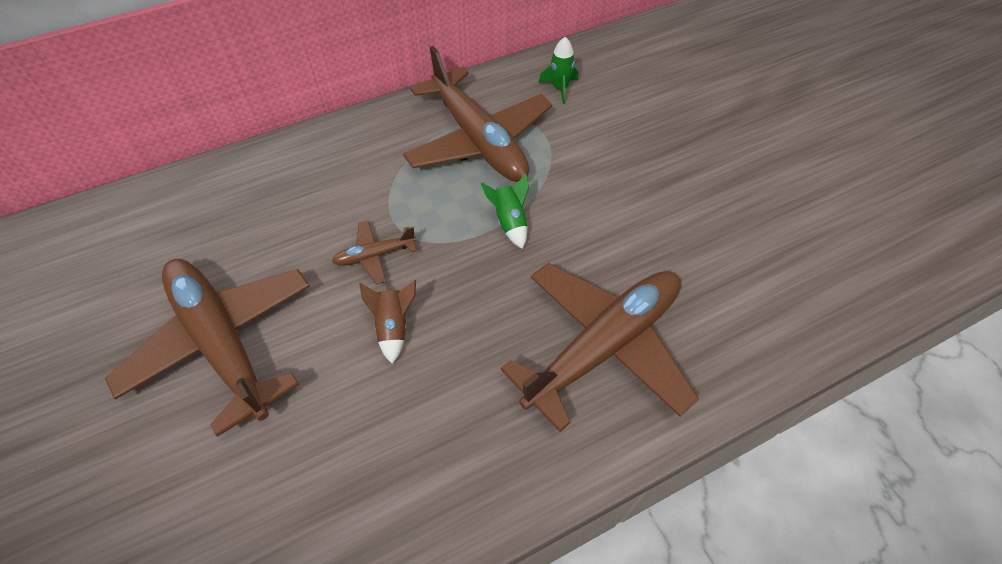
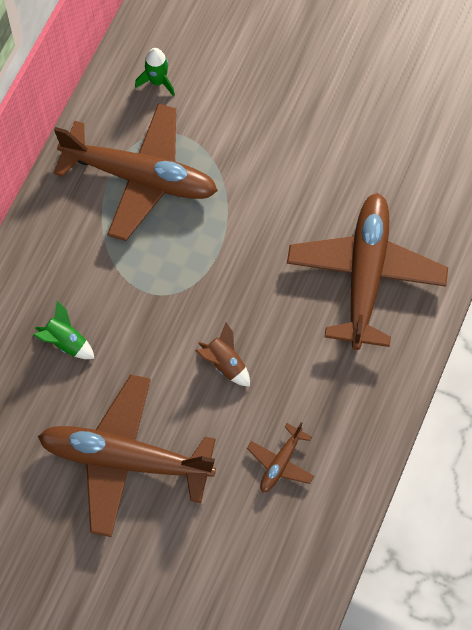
camera: 40 degrees left, 10 degrees up
(375, 255) = (160, 326): brown plane -> brown plane (280, 463)
(510, 222) = (228, 230): green rocket -> green rocket (65, 342)

